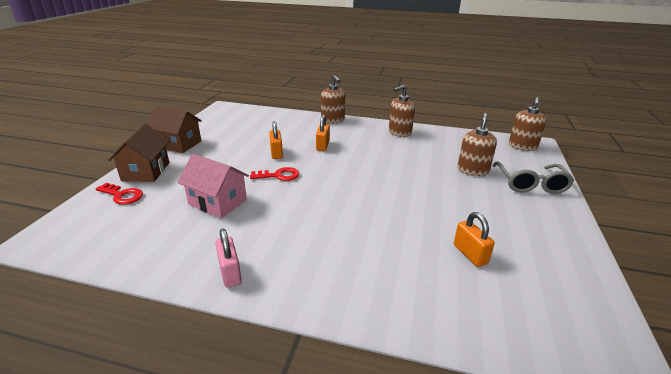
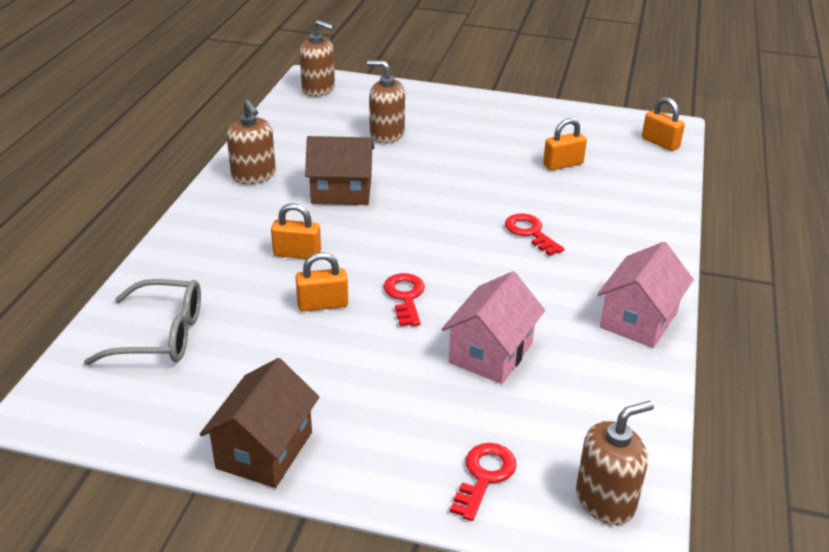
camera: 90 degrees left, 5 degrees up
(146, 171) = (392, 469): brown house -> brown house (341, 192)
(230, 273) = (639, 319): pink padlock -> pink house
(332, 120) = (179, 242): brown soap dispenser -> brown soap dispenser (605, 500)
(351, 226) = (530, 232): none -> red key
(530, 183) = (419, 105): grey glasses -> grey glasses (159, 335)
(566, 344) = (660, 143): none -> orange padlock

